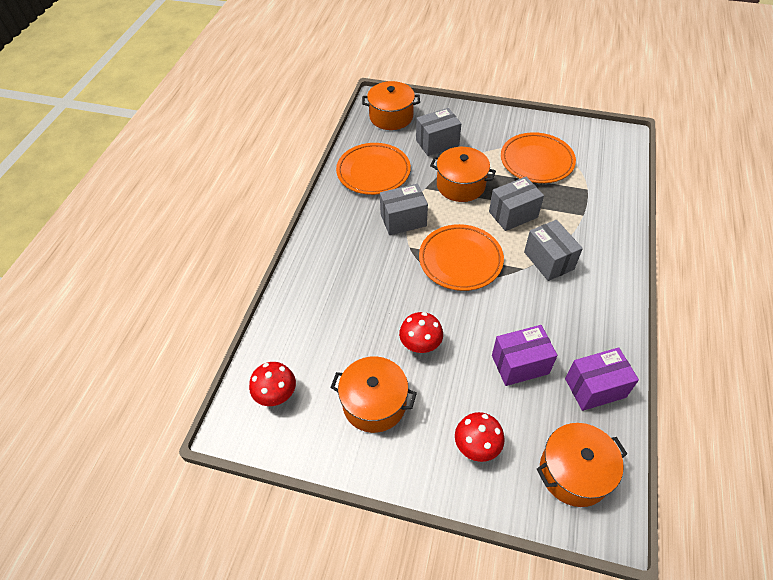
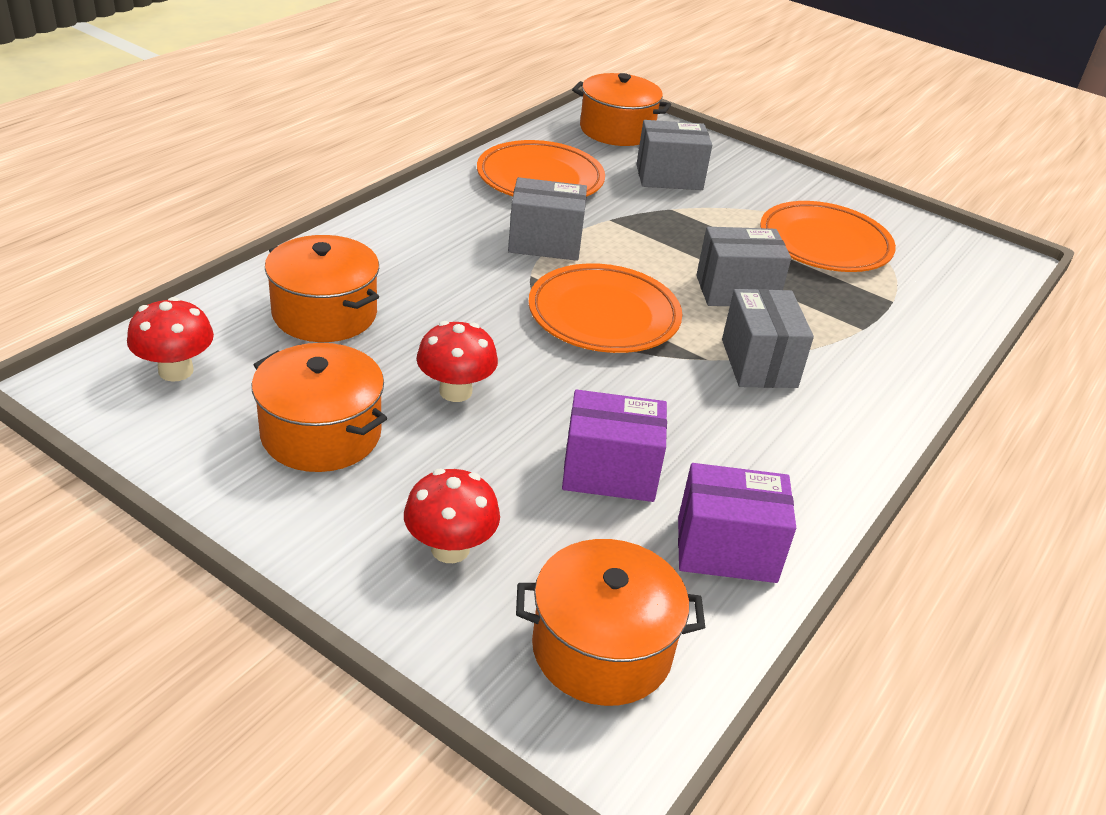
camera: 15 degrees right, 15 degrees down
(460, 185) = (671, 233): orange pot -> orange pot (324, 314)

